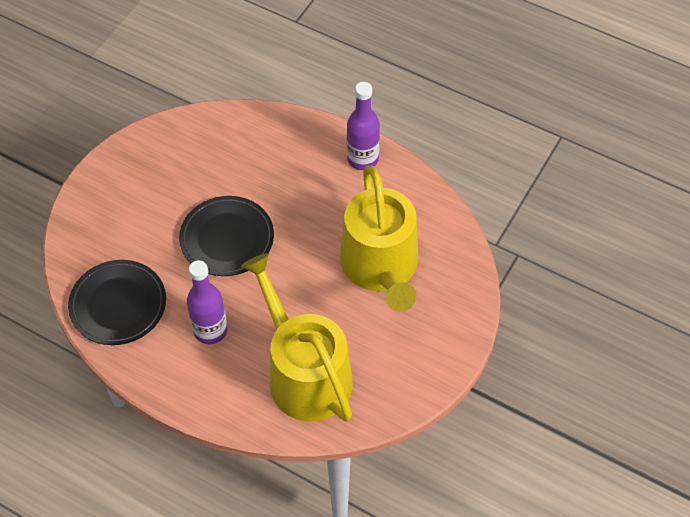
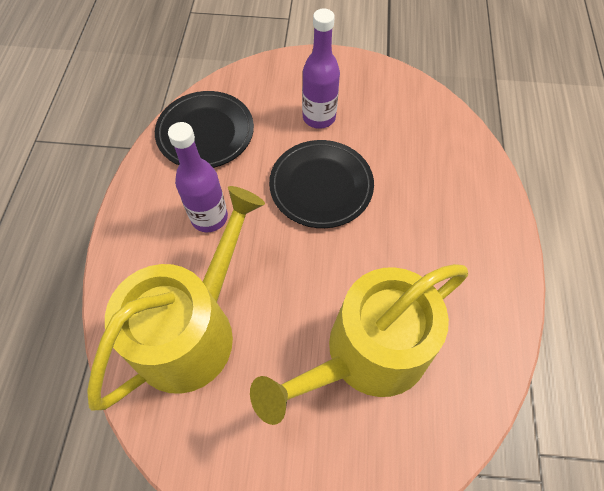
camera: 65 degrees right, 5 degrees up
(362, 159) = (497, 270): purple bottle -> purple bottle (319, 117)

